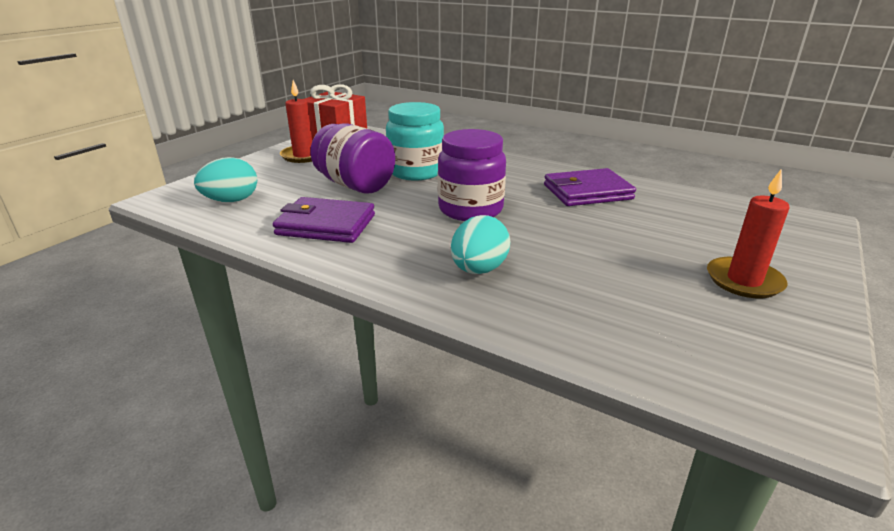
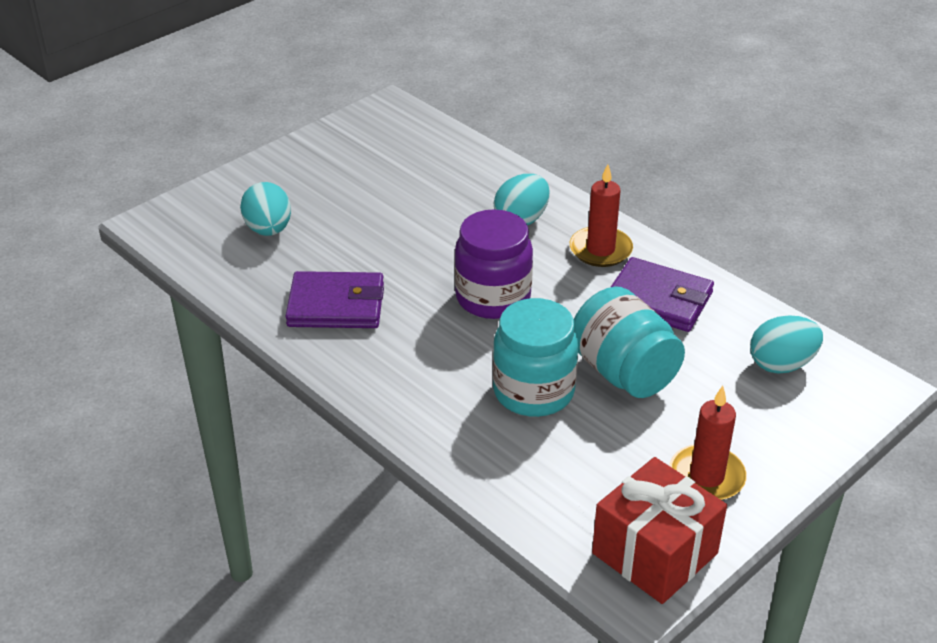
camera: 165 degrees left, 10 degrees up
(355, 185) = (623, 372): purple jar -> turquoise jar
(710, 228) = (268, 230): none -> turquoise egg
(744, 281) = (315, 177): red candle -> red candle (600, 250)

